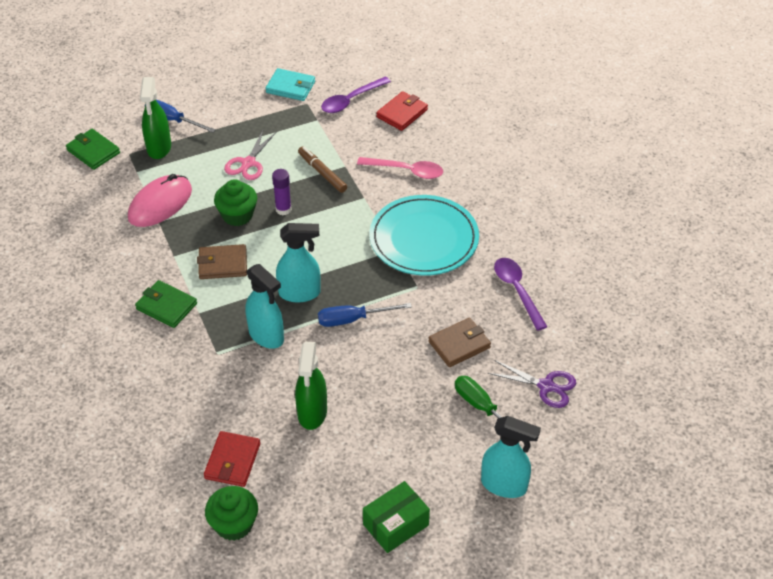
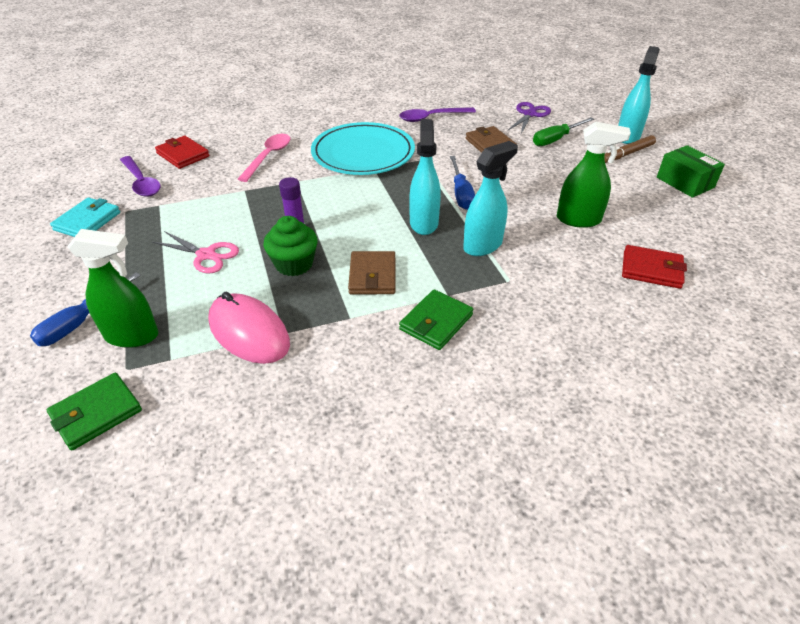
camera: 85 degrees left, 5 degrees down
(234, 524) = (727, 269): green cupcake -> none
(322, 173) = (248, 204): brown marker -> brown marker (627, 154)

